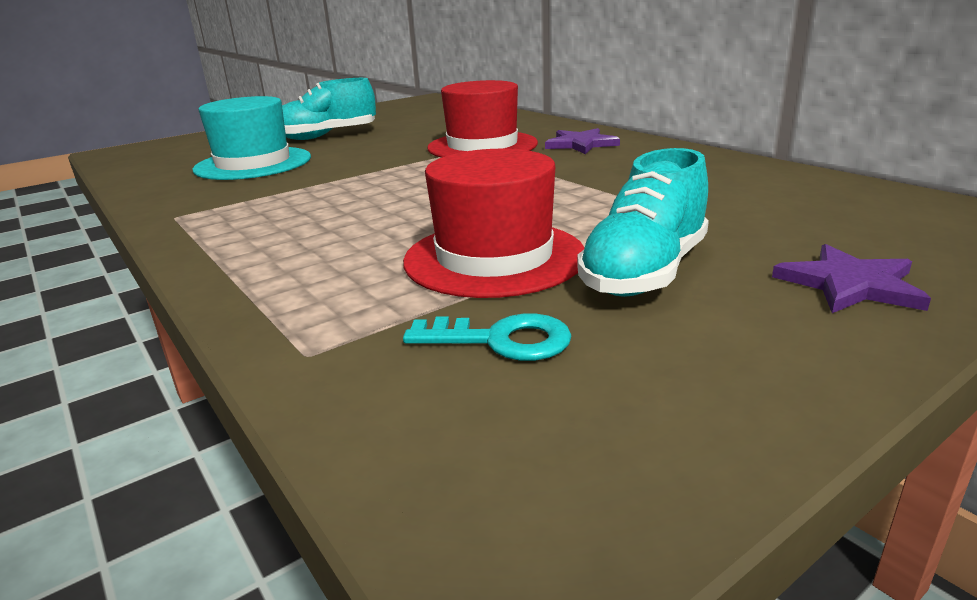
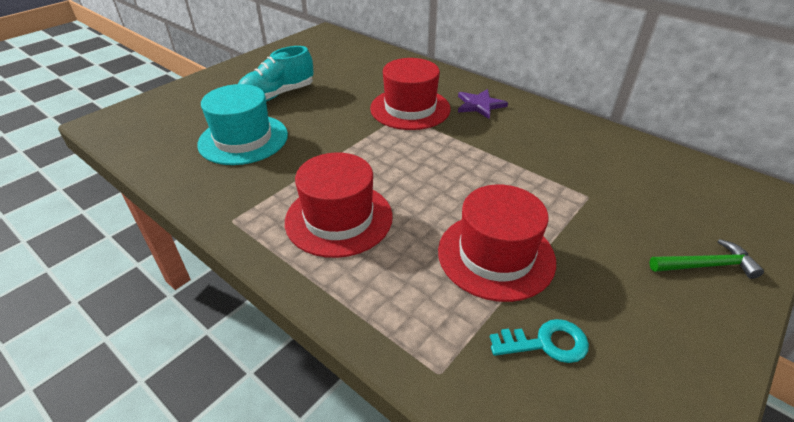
camera: 15 degrees left, 15 degrees up
(305, 220) = (339, 218): none -> red hat
(644, 272) = (593, 263): turquoise shoe -> none
(850, 284) = (706, 265): purple star -> green hammer

